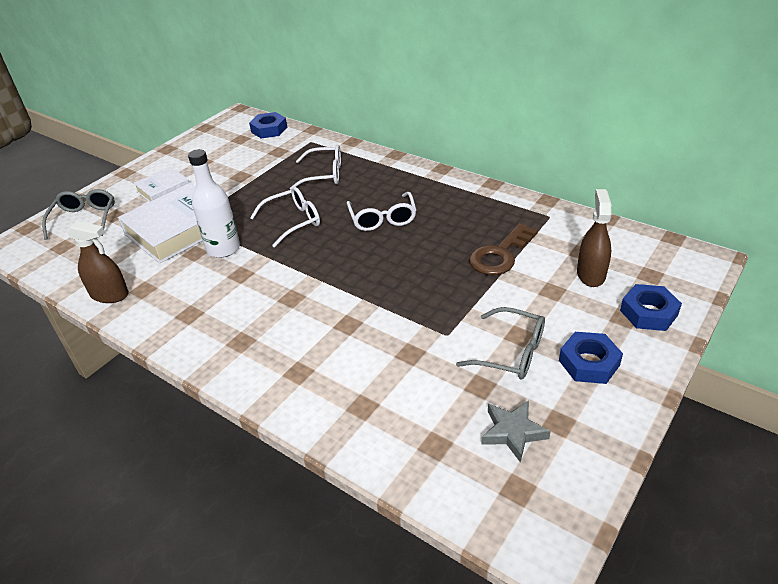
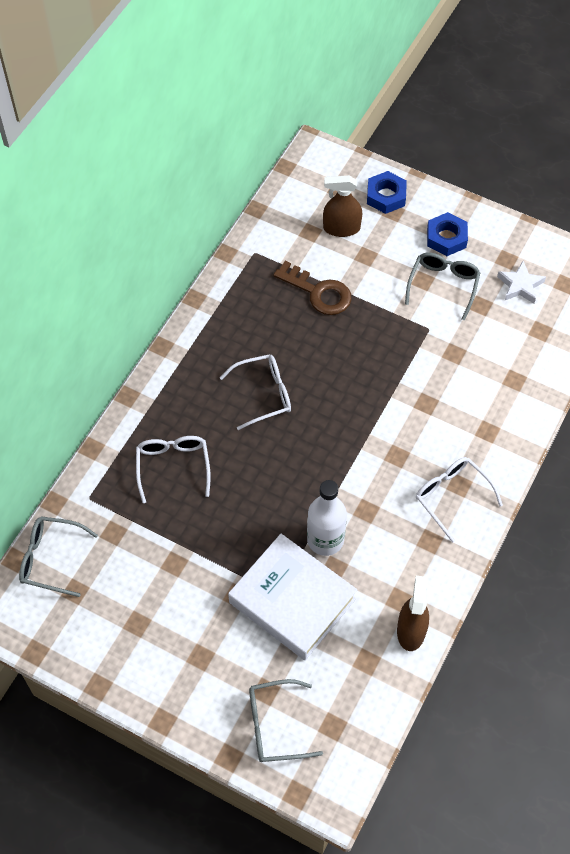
camera: 100 degrees left, 20 degrees up
(163, 190) = (207, 650): white book -> none
(269, 129) = (50, 559): blue nut -> grey glasses
(293, 221) = (272, 480): white glasses -> white glasses (451, 496)
(513, 432) = (520, 285): grey star -> white star

